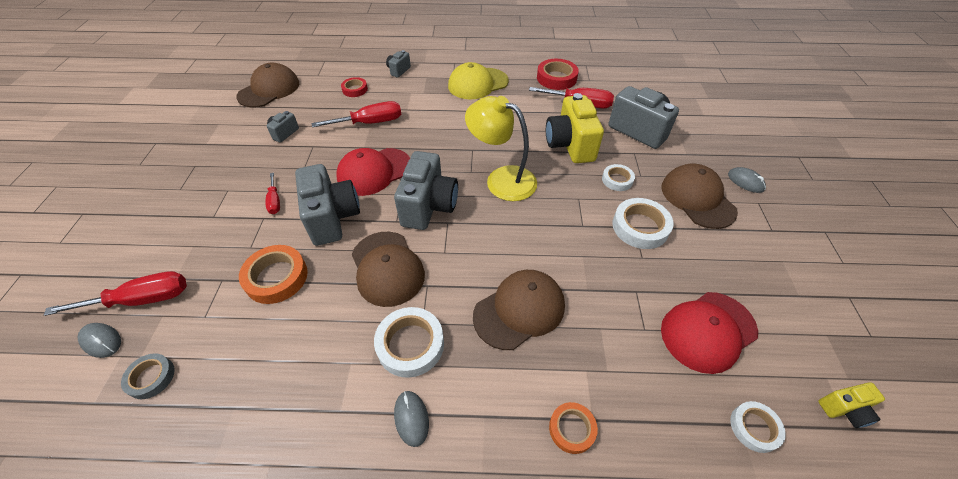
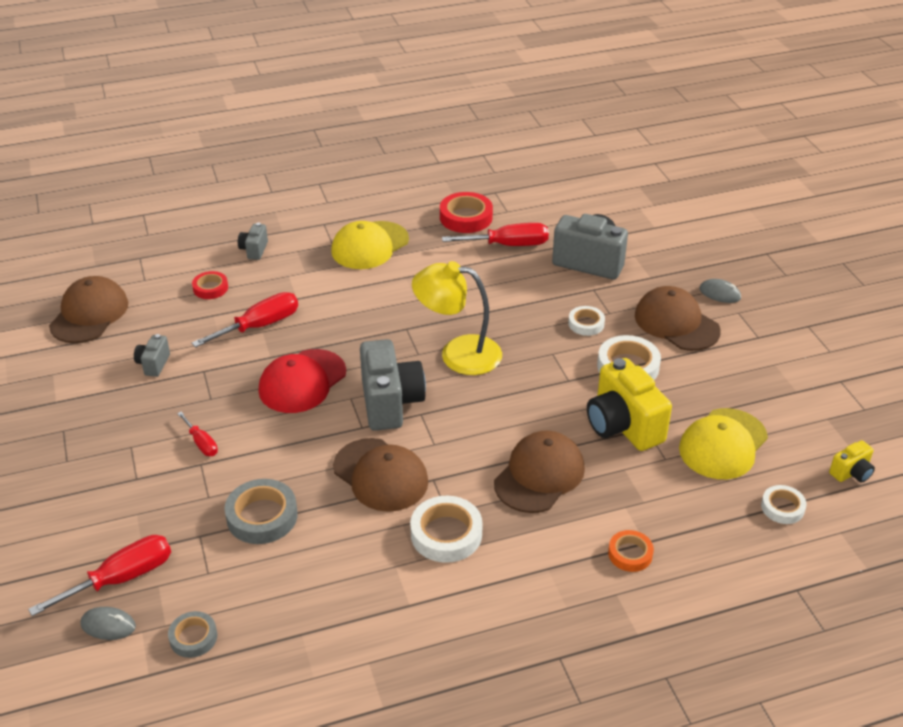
camera: 20 degrees left, 10 degrees down
(276, 277) = (262, 516): orange tape -> grey tape
(332, 218) = (285, 443): grey camera -> none
(411, 418) = (481, 589): grey mouse -> none
(570, 145) = (518, 297): yellow camera -> yellow camera (623, 426)
(708, 331) = (723, 444): red cap -> yellow cap

